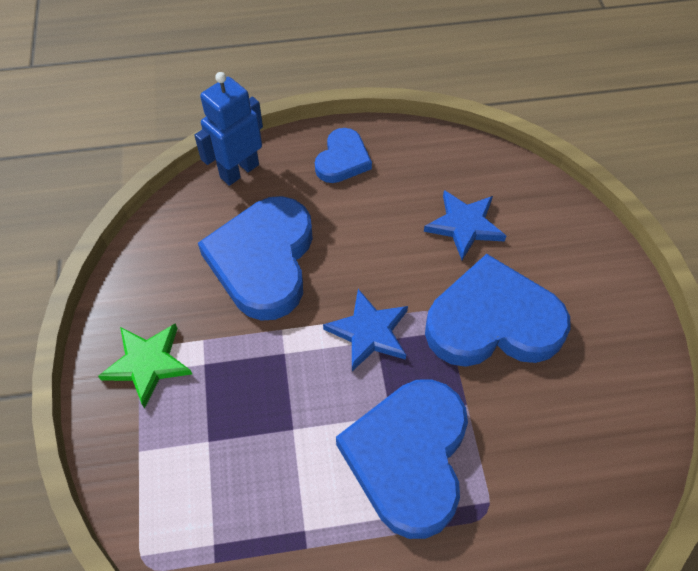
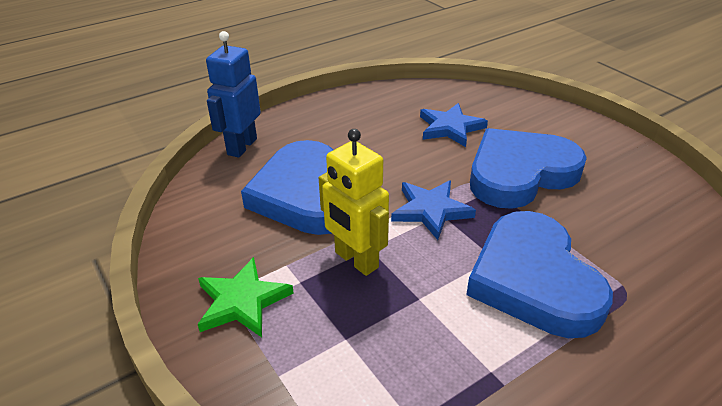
camera: 25 degrees left, 20 degrees down
(264, 361) = (356, 260): none -> yellow robot
(342, 160) = (325, 118): blue heart -> none

